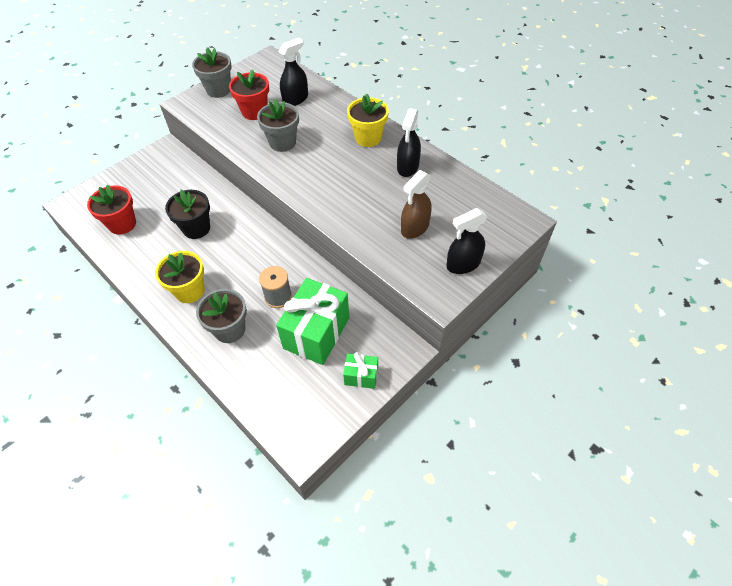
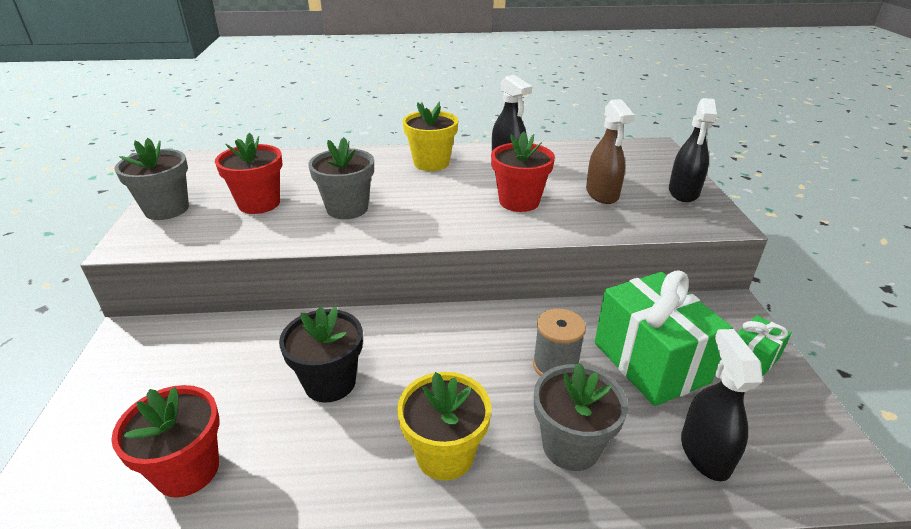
camera: 50 degrees left, 20 degrees down
(295, 99) = (293, 173): black spray bottle -> black spray bottle (705, 453)
(363, 198) = (519, 201): none -> red flower pot

